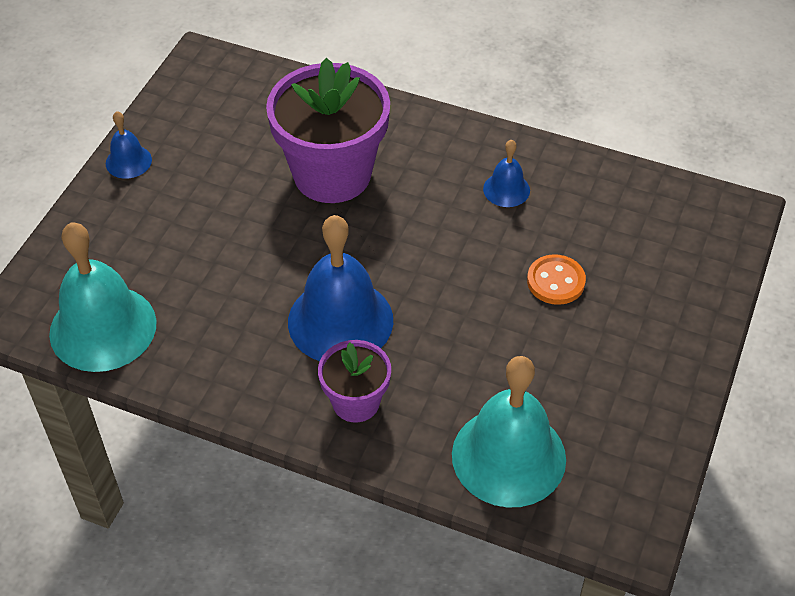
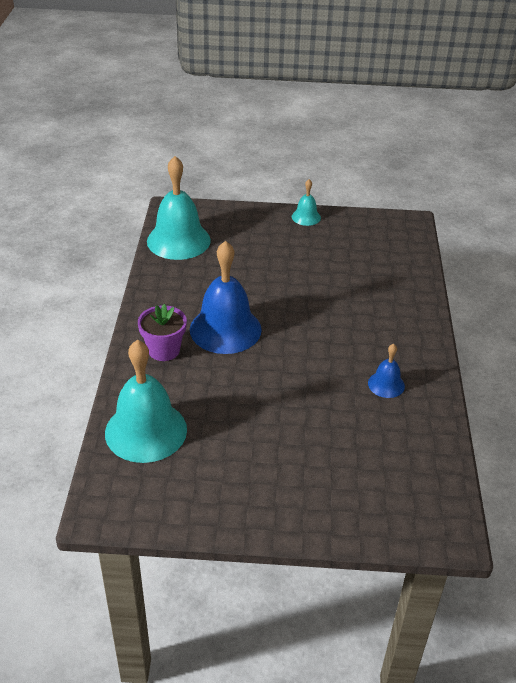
camera: 70 degrees right, 10 degrees down
(128, 161) = (306, 217): blue bell -> turquoise bell
(332, 174) = (347, 298): purple flower pot -> none
(555, 281) = (311, 428): orange button -> none

